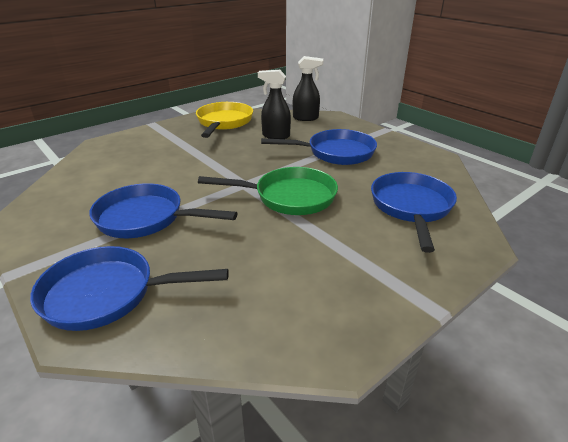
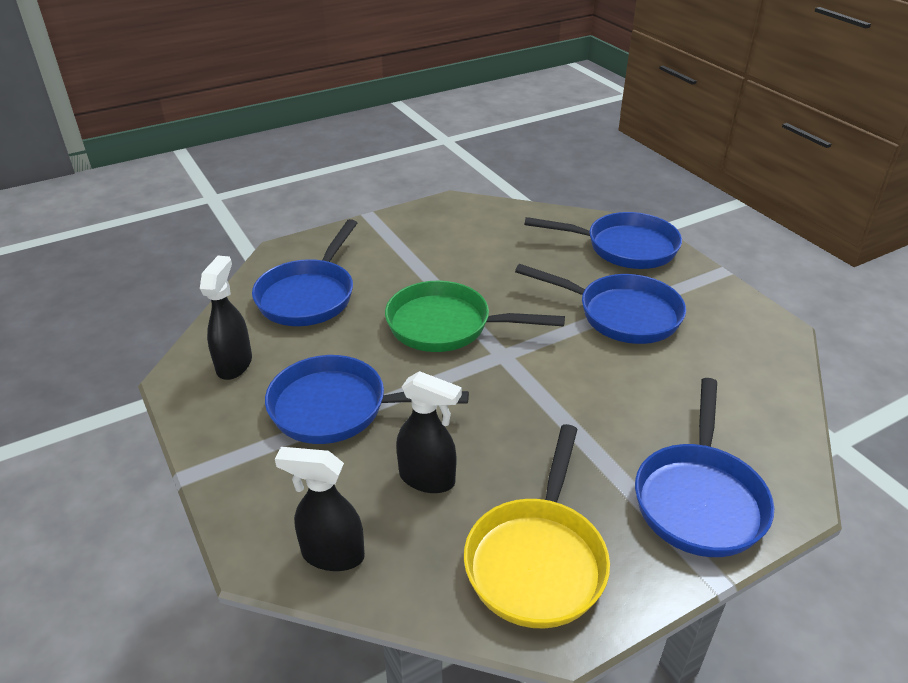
camera: 170 degrees left, 5 degrees up
(146, 140) = (699, 498): none -> blue pan
(414, 164) = (235, 364): none -> black spray bottle

